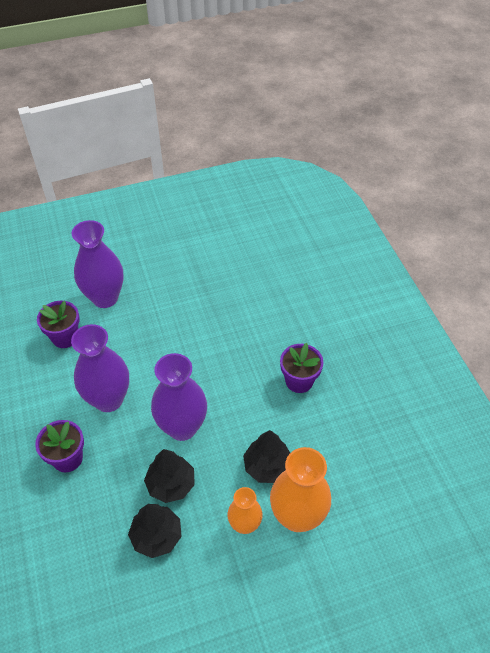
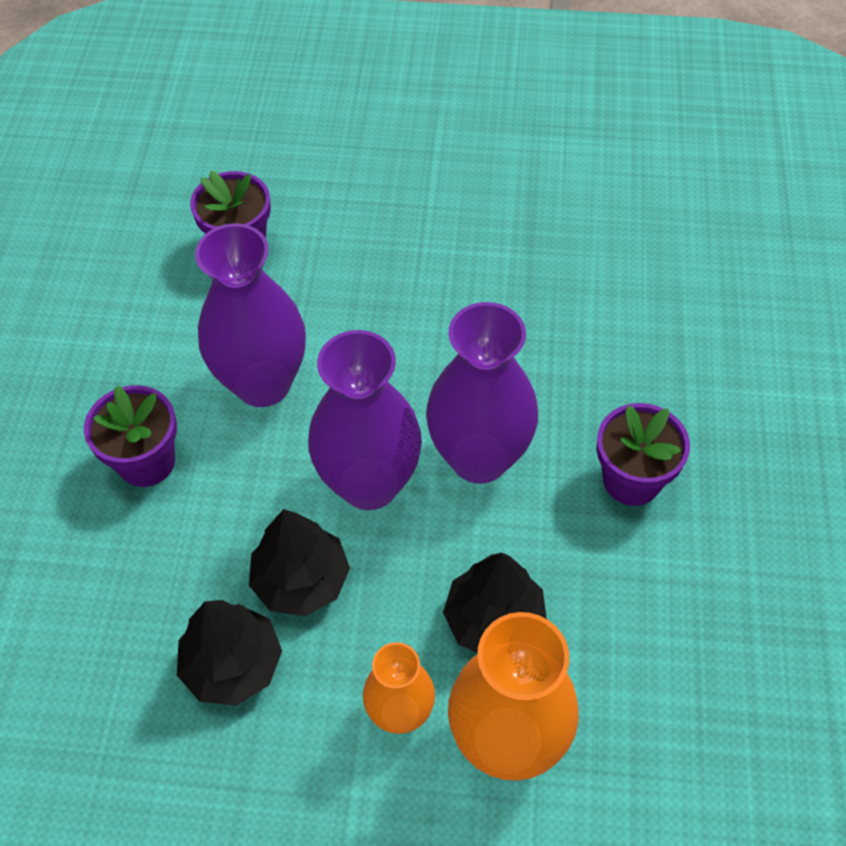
camera: 25 degrees right, 5 degrees up
(105, 298) = (340, 198): purple vase -> purple vase (479, 458)

